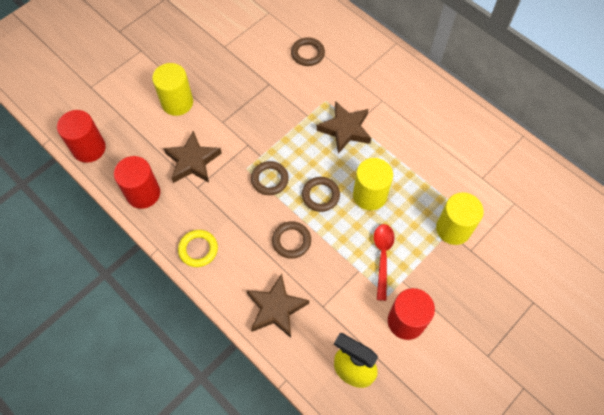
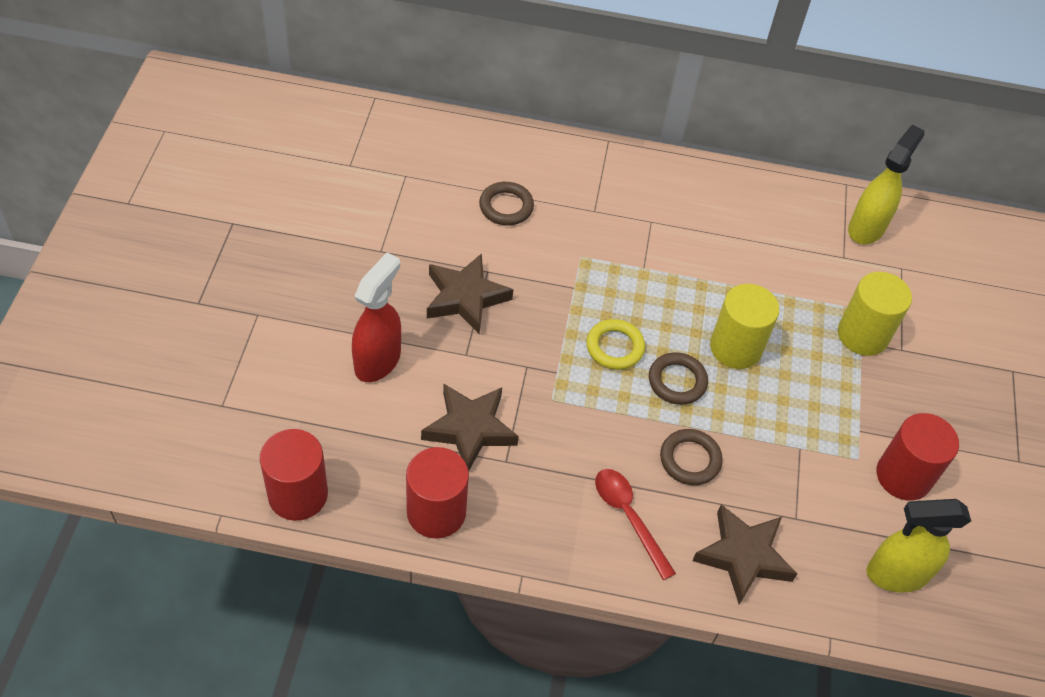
camera: 40 degrees left, 10 degrees down
(177, 102) = (378, 361): yellow cylinder -> red spray bottle
(198, 249) = (579, 542): yellow ring -> yellow ring (615, 347)
(269, 179) = (595, 396): brown ring -> none
(345, 129) = (637, 281): brown star -> brown star (465, 297)
(382, 257) = (813, 415): red spoon -> red spoon (628, 517)
(512, 168) = (866, 228): none -> yellow spray bottle

